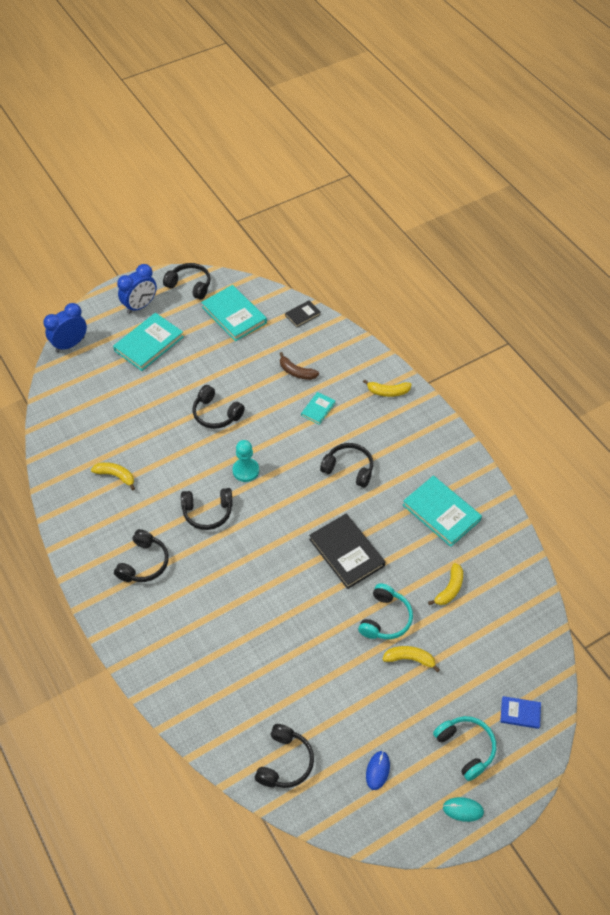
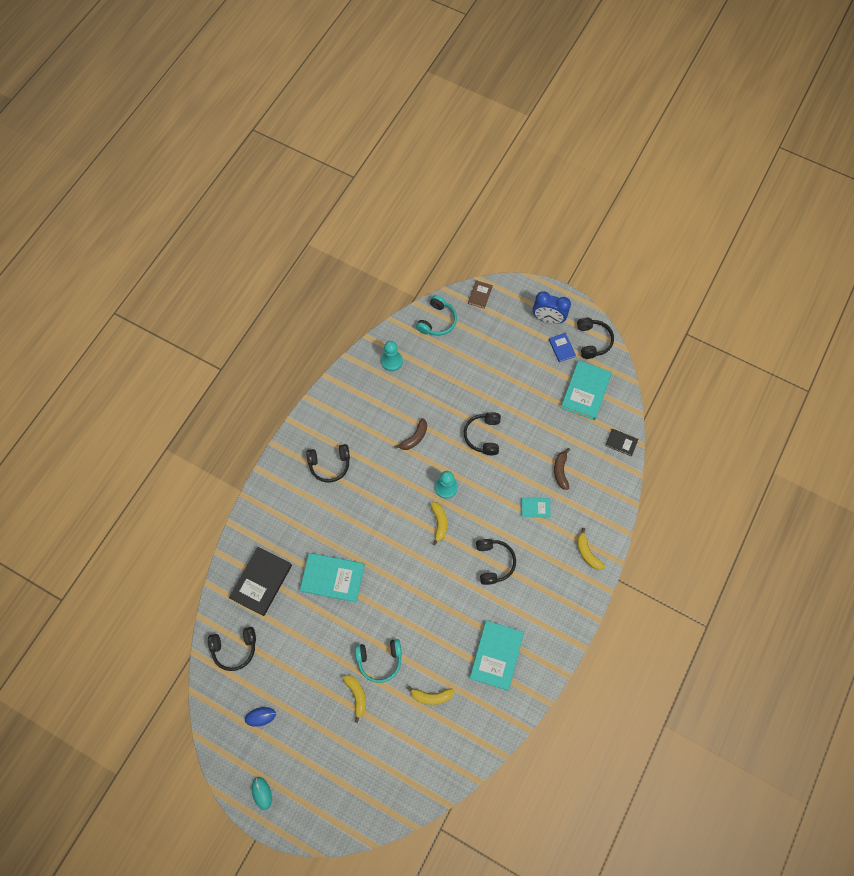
camera: 60 degrees right, 15 degrees up
(70, 344) = (480, 295): blue clock -> brown book
(76, 451) = (392, 361): none -> turquoise pawn
(116, 476) = (387, 401): yellow banana -> yellow banana (439, 522)
(149, 344) = (516, 348): turquoise book -> turquoise book (333, 578)
(174, 472) = (414, 438): none -> brown banana
(207, 512) = (395, 482): black headphones -> none
(346, 553) = (418, 601): black book -> black book (261, 581)
(466, 748) = (308, 772): turquoise headphones -> turquoise headphones (437, 321)
(520, 713) = (357, 801): blue book -> blue book (561, 348)

